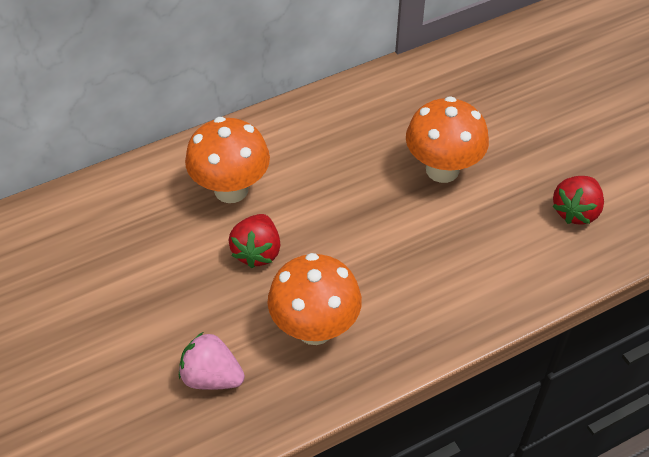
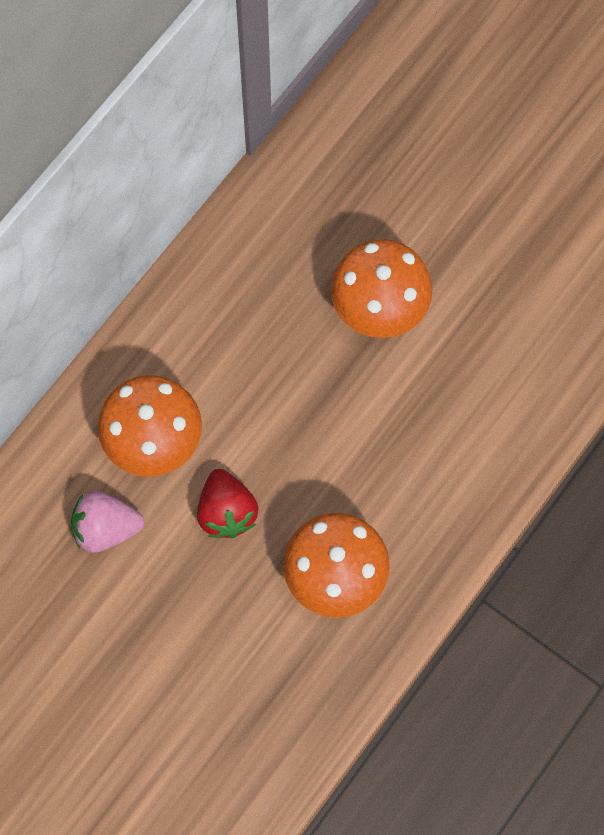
camera: 25 degrees left, 20 degrees up
(212, 377) = (258, 682): pink strawberry -> pink strawberry (106, 528)
(575, 211) = (546, 304): red strawberry -> none

